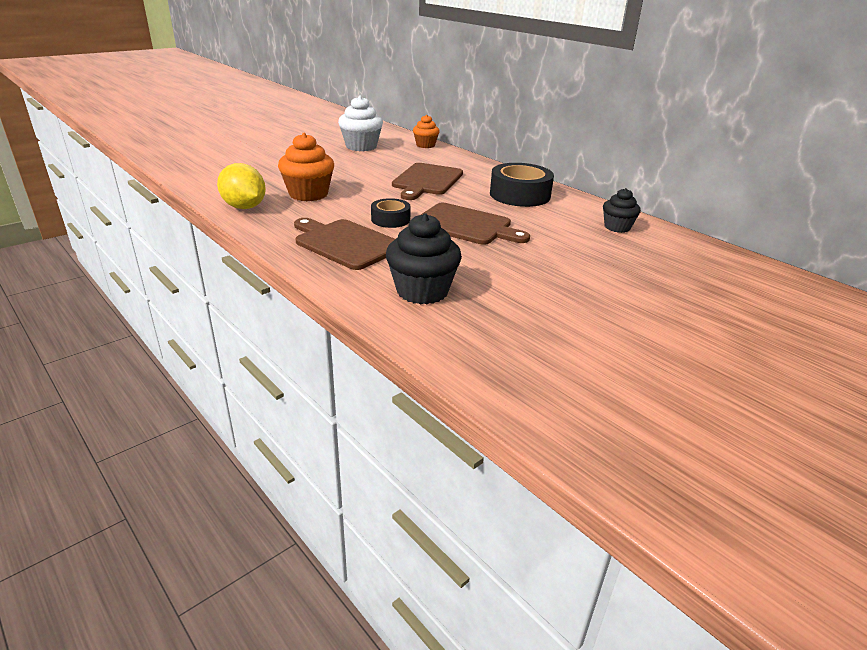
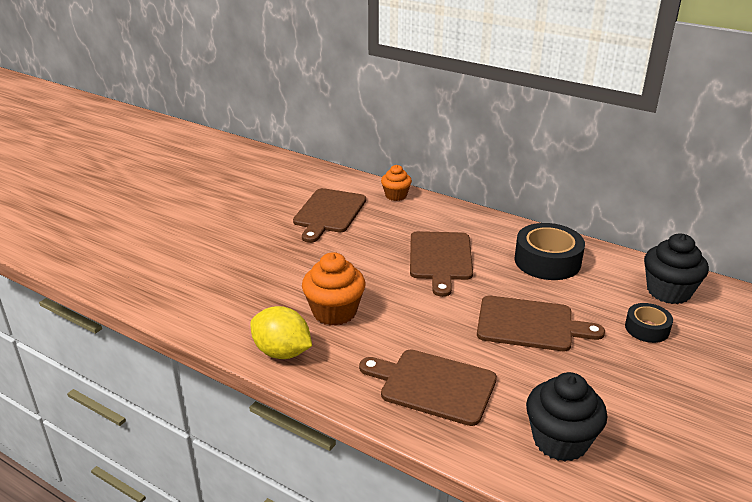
camera: 15 degrees left, 0 degrees up
(361, 147) = (329, 213): white cupcake -> brown cutting board
(390, 219) = (450, 334): black tape -> black tape (647, 328)
(617, 227) = (668, 291): black cupcake -> black cupcake, size x1.60

